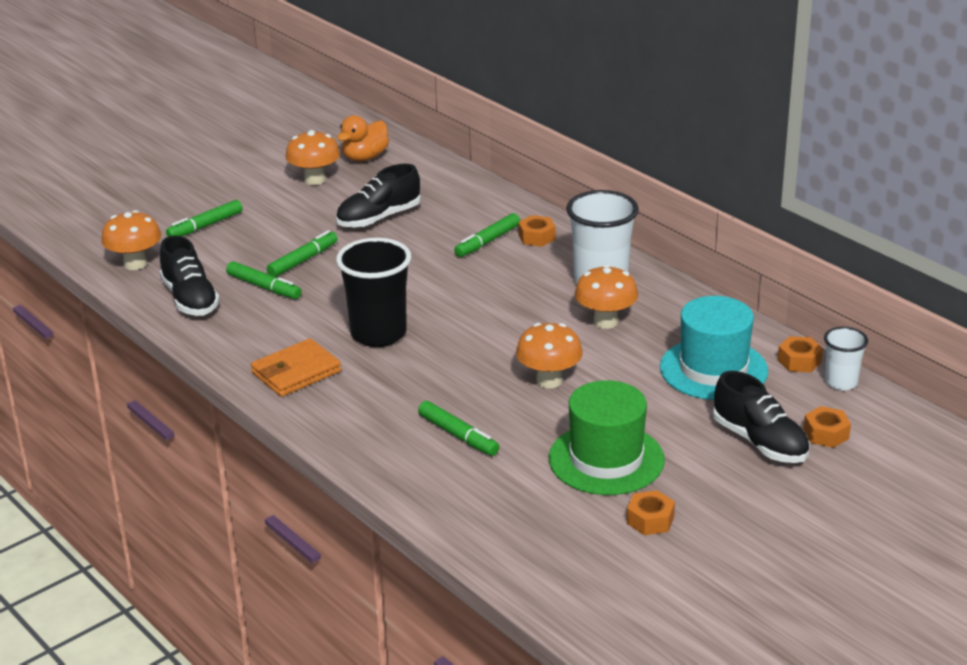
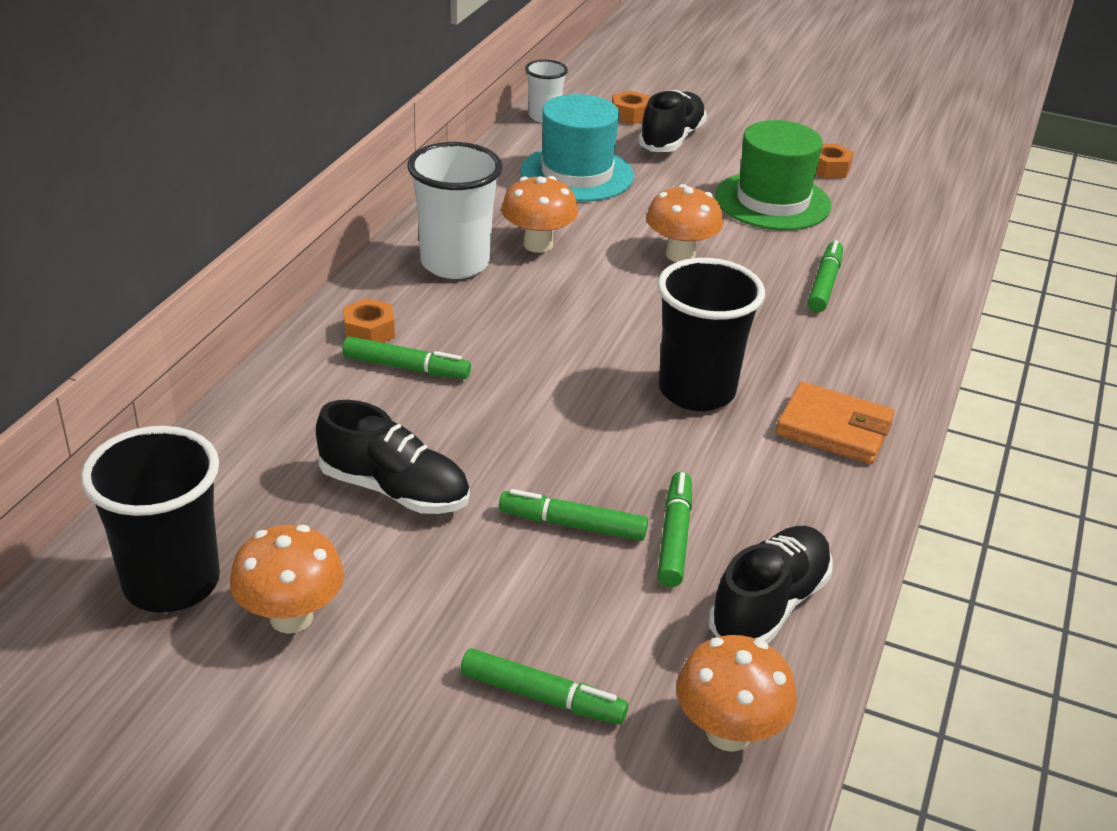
camera: 120 degrees left, 5 degrees up
(365, 157) = (171, 583): orange duck -> black cup
(799, 361) = (525, 137): orange nut -> none

